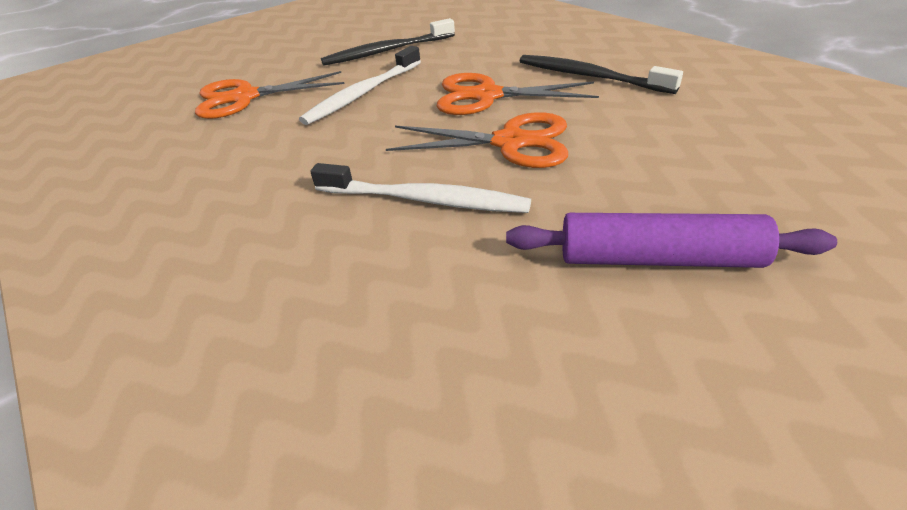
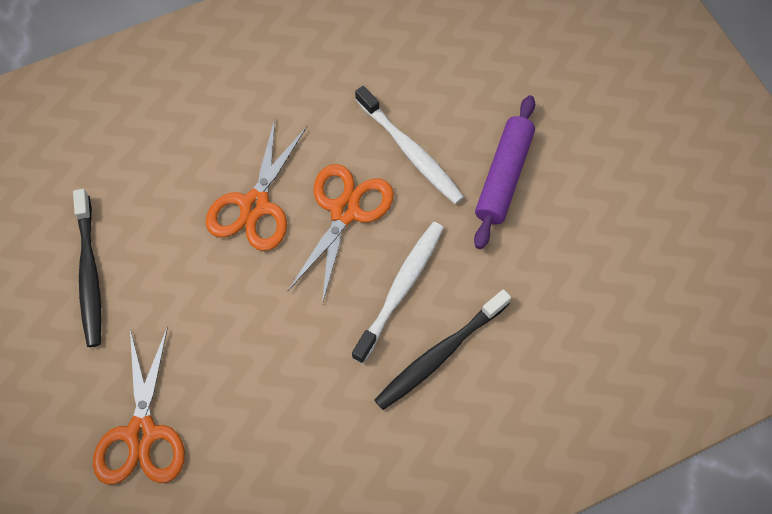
camera: 80 degrees left, 25 degrees up
(363, 93) = (194, 311): white toothbrush -> white toothbrush (410, 151)
(590, 76) = (258, 114): black toothbrush -> black toothbrush (440, 354)

